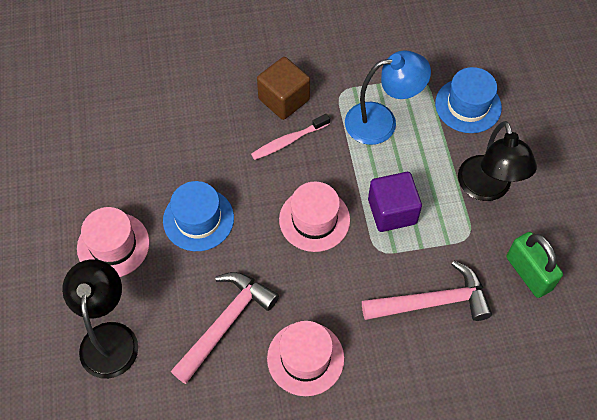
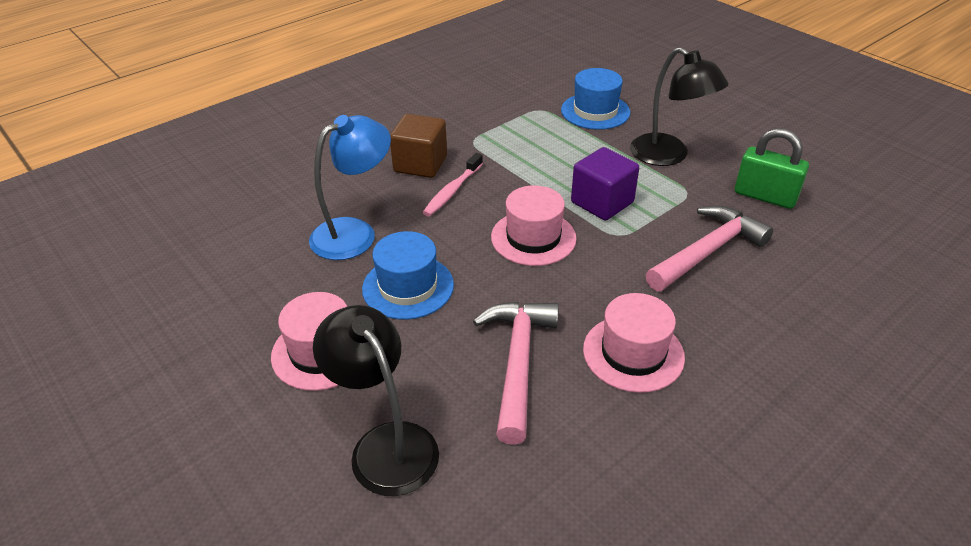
camera: 30 degrees left, 20 degrees down
(381, 121) = (530, 147): blue lamp -> blue lamp (355, 233)

